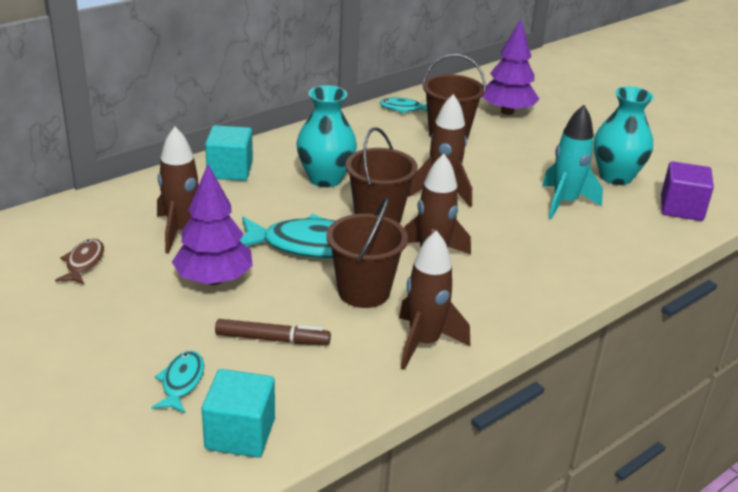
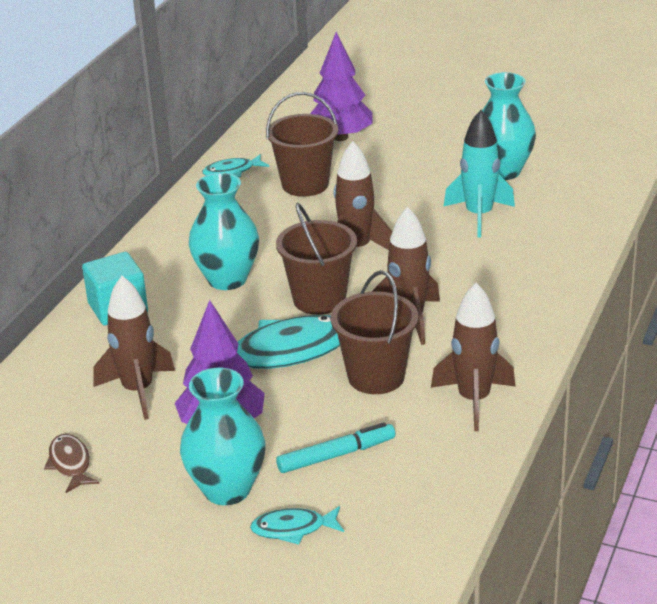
camera: 25 degrees left, 0 degrees up
(166, 329) = (227, 489): none -> turquoise vase
(181, 382) = (293, 529): turquoise fish -> turquoise fish turned 75 degrees counterclockwise
(240, 434) = (392, 547): turquoise cube -> none
(272, 339) = (335, 455): brown marker -> turquoise marker
(681, 208) = (585, 182): purple cube -> none

